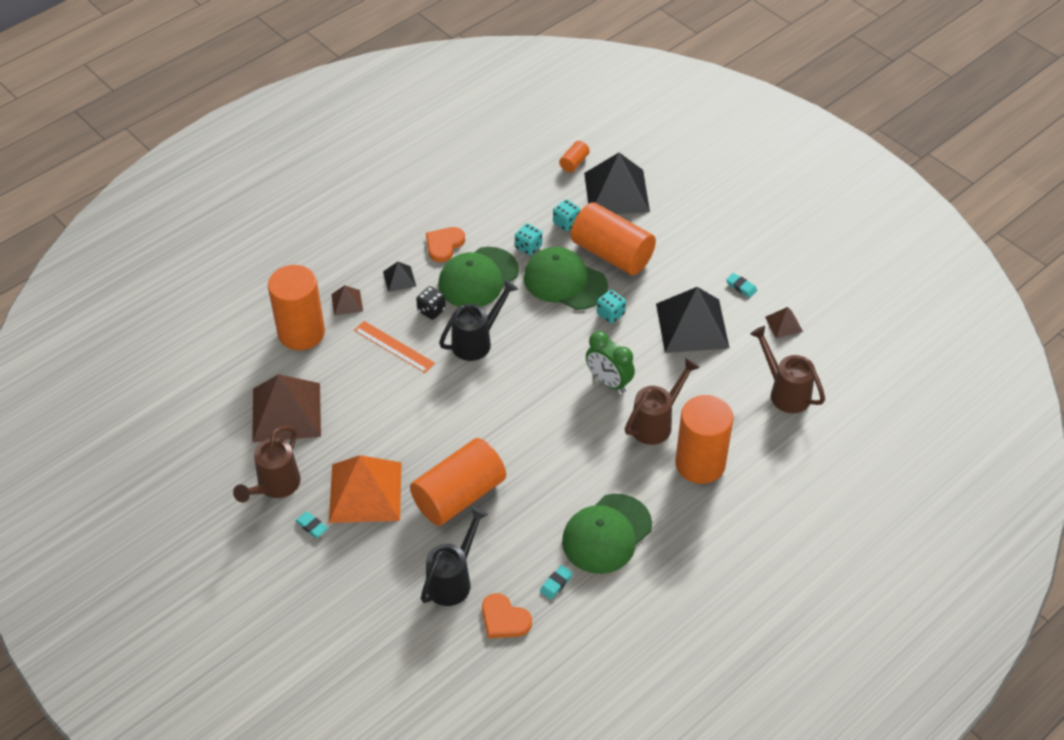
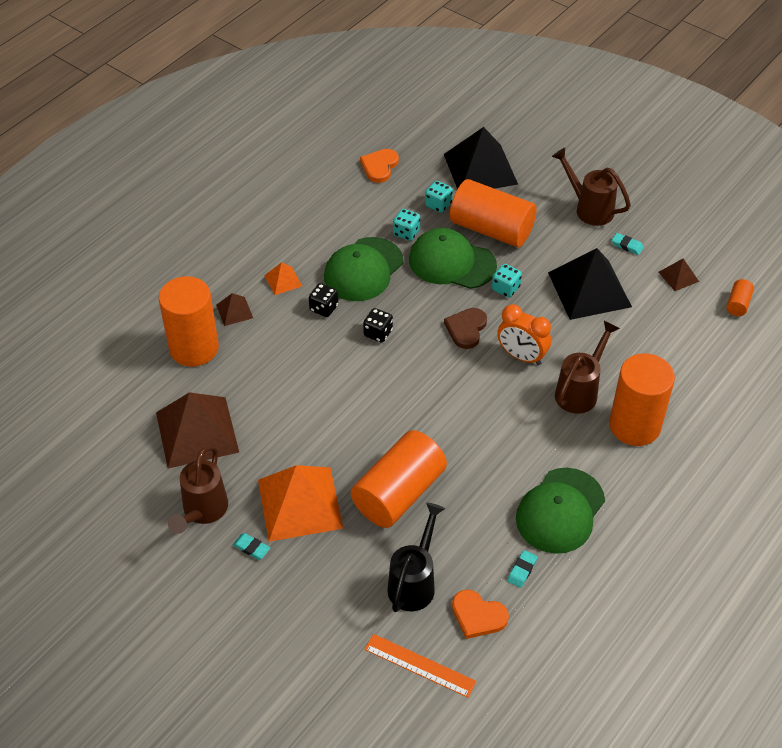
camera: 10 degrees left, 0 degrees up
(394, 346) = (294, 349): orange ruler -> orange ruler (420, 665)
(399, 279) = (283, 280): black pyramid -> orange pyramid
(444, 245) = (320, 241): orange heart -> orange heart (379, 166)
(477, 341) = (378, 333): black watering can -> black dice
(562, 348) = (466, 329): none -> brown heart
(574, 163) = (431, 145): orange cylinder -> orange cylinder (738, 304)
(608, 382) = (521, 356): green clock -> orange clock
(785, 392) = (698, 342): brown watering can -> brown watering can (589, 208)

